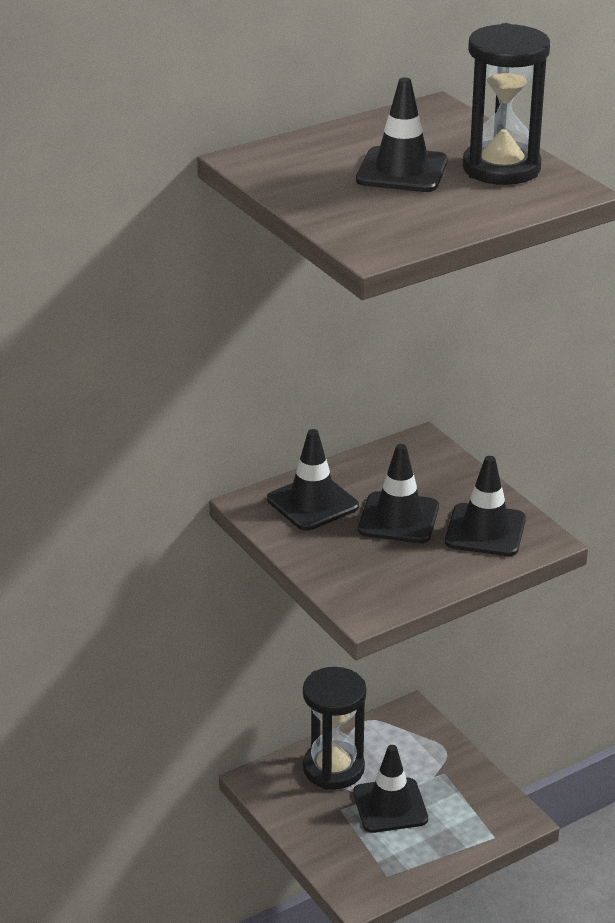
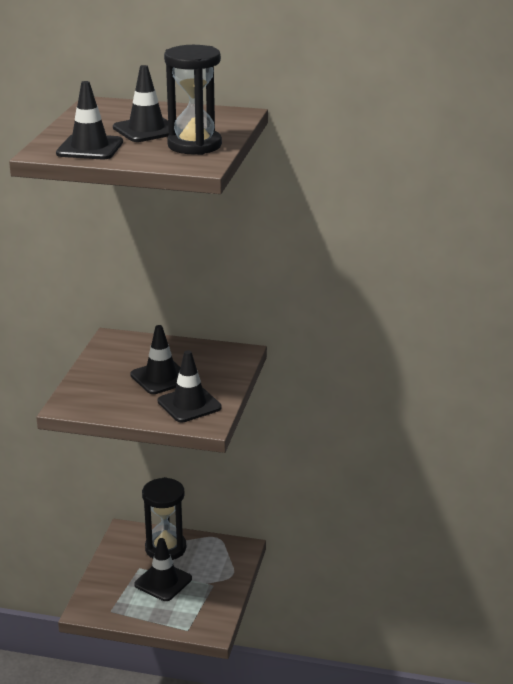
camera: 45 degrees right, 5 degrees down
(312, 503) = (137, 351): black traffic cone -> black traffic cone (90, 148)

